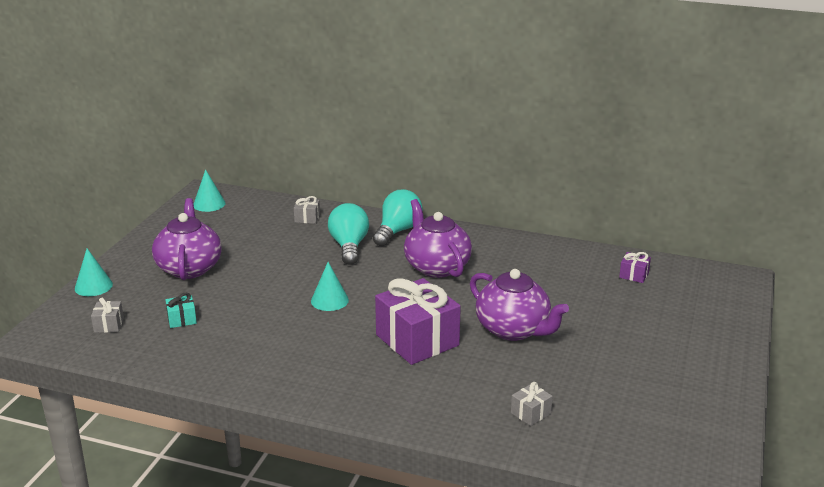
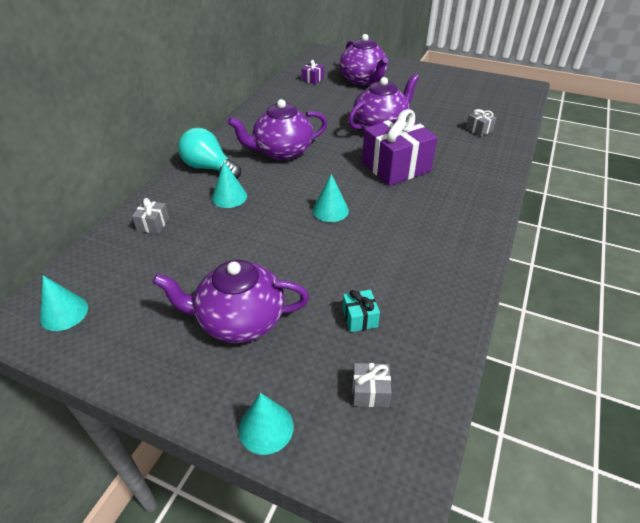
camera: 85 degrees left, 15 degrees up
(349, 246) = (229, 197): turquoise light bulb -> turquoise cone
(652, 315) = (363, 80): none -> purple teapot

